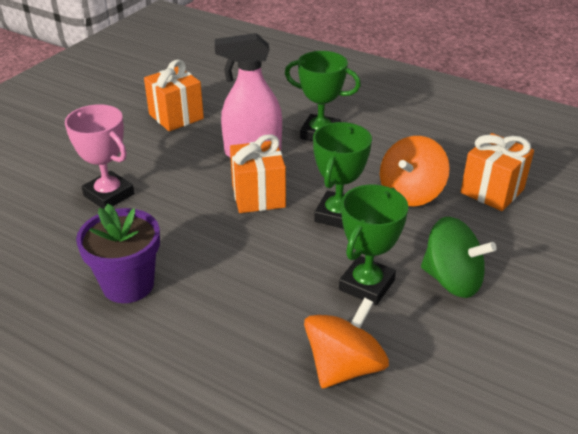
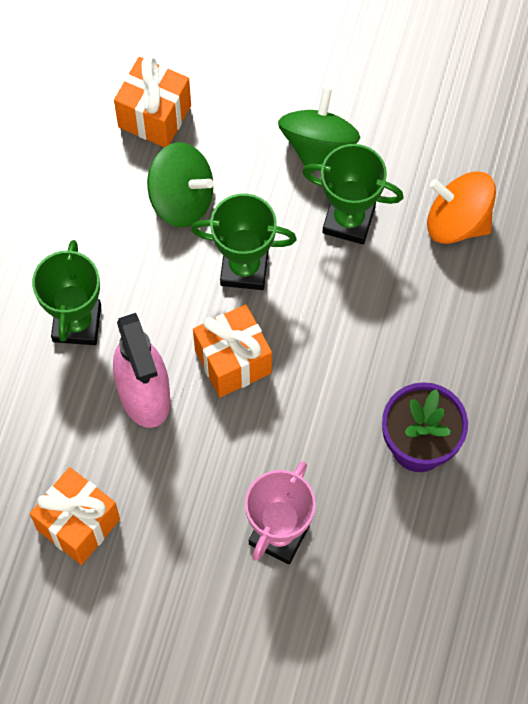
camera: 105 degrees left, 30 degrees up
(411, 193) = (181, 199): orange spinning top -> green spinning top

